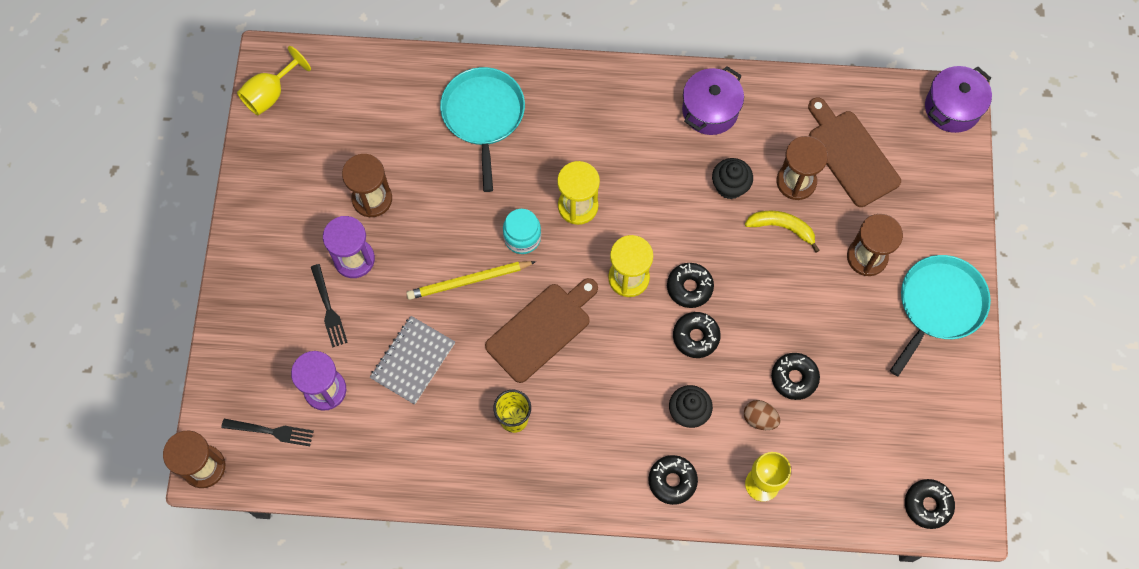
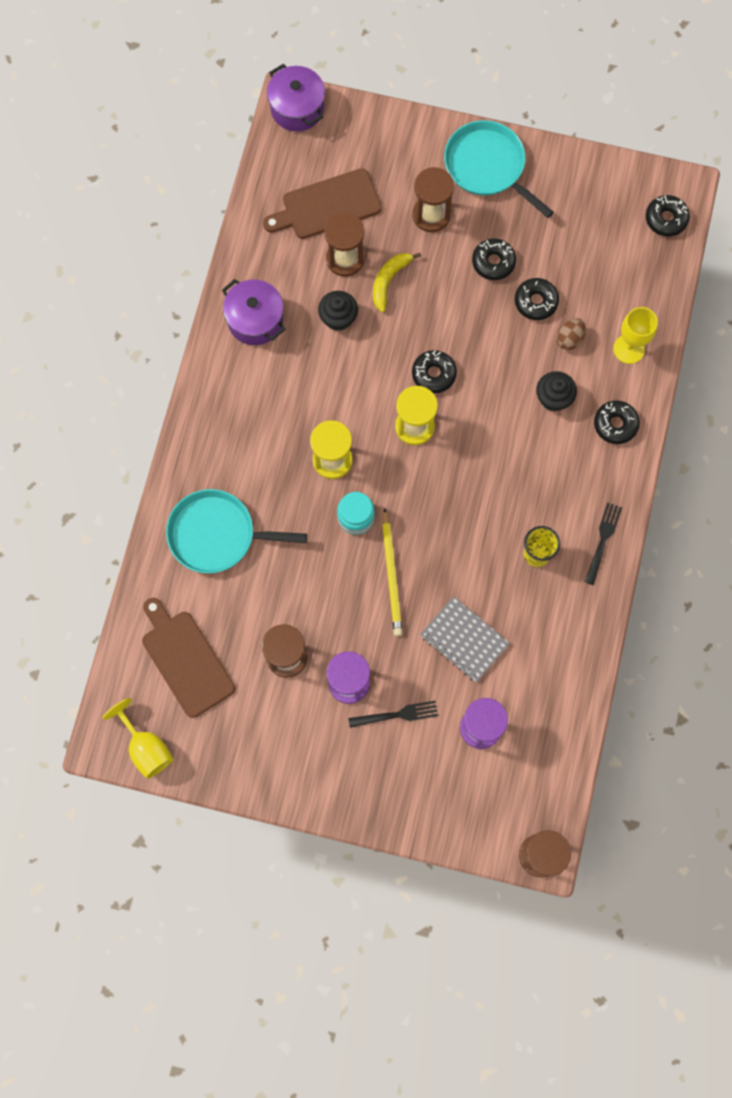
camera: 80 degrees left, 5 degrees up
(271, 431) = (514, 785): black fork -> black fork (602, 540)
(541, 329) = (453, 514): brown cutting board -> brown cutting board (186, 659)
(696, 337) = (483, 378): black donut -> black donut (493, 262)

